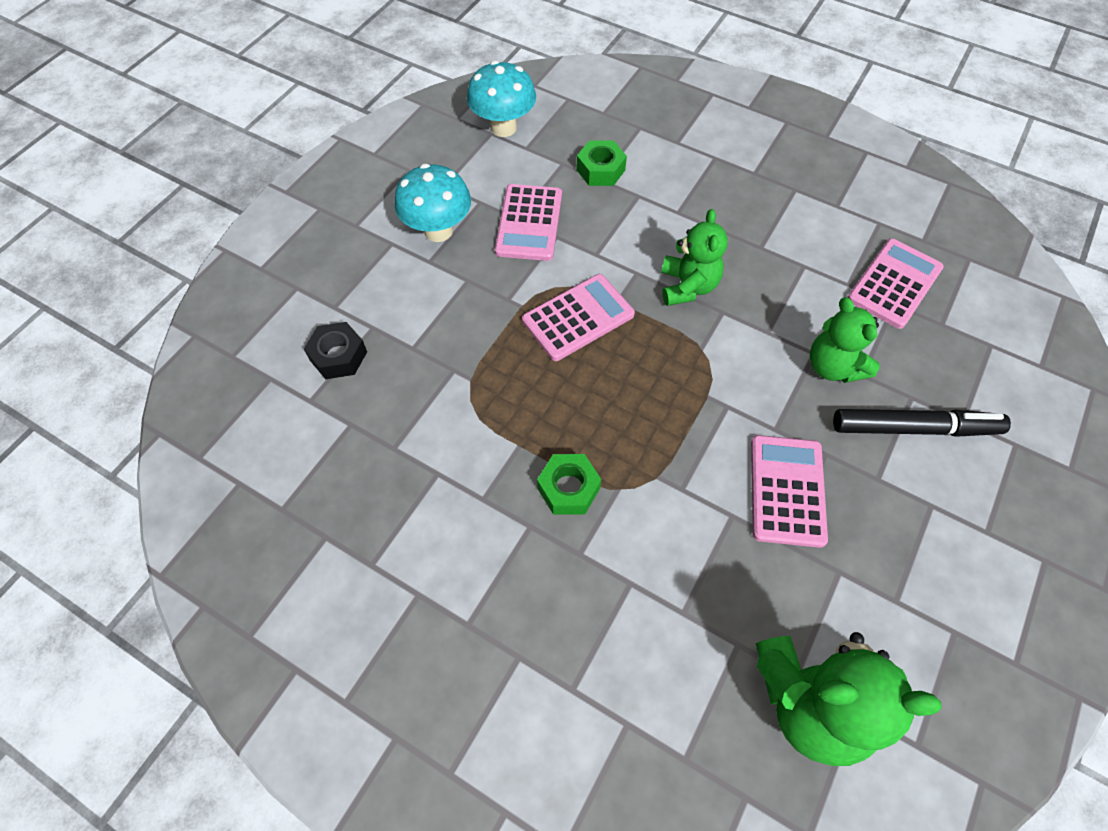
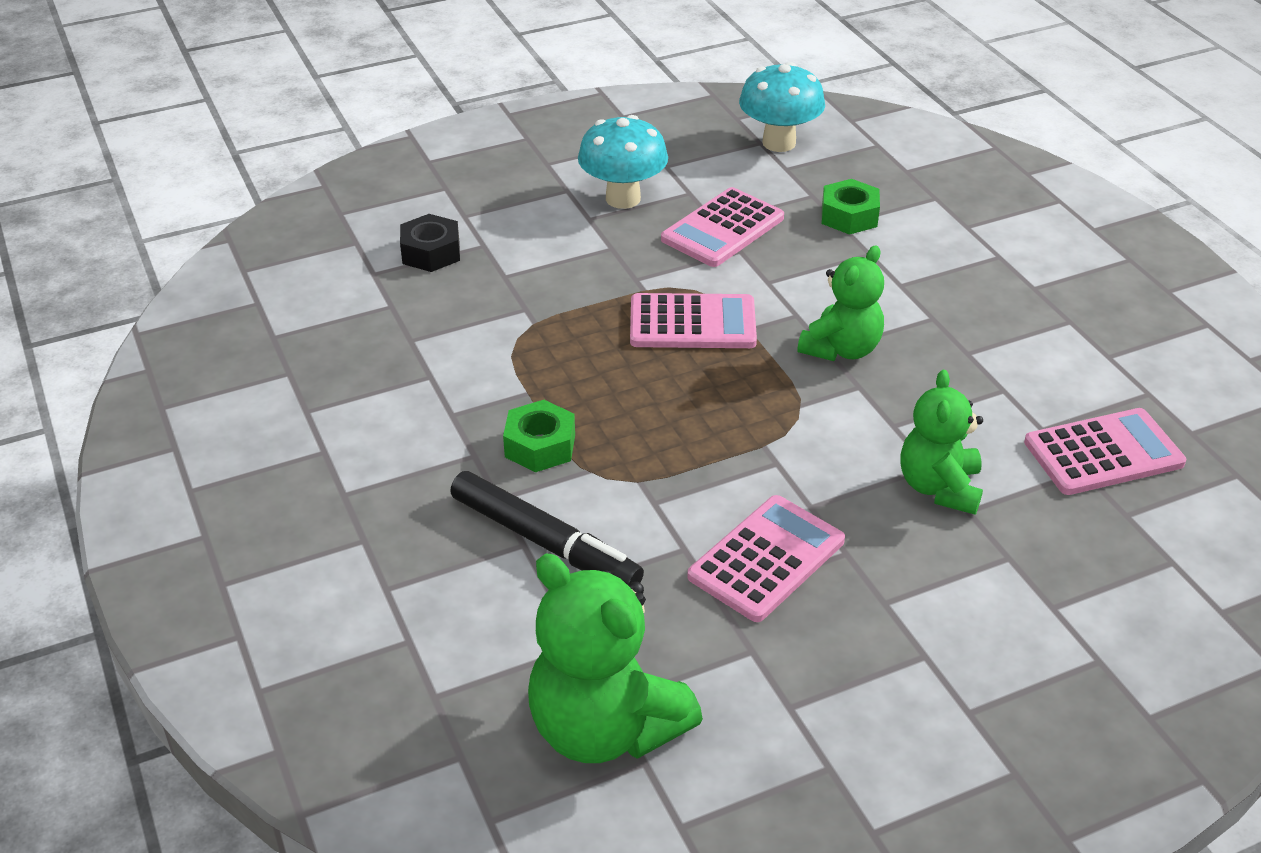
camera: 35 degrees right, 20 degrees down
(914, 428) = (980, 584): black marker -> black marker (545, 542)

